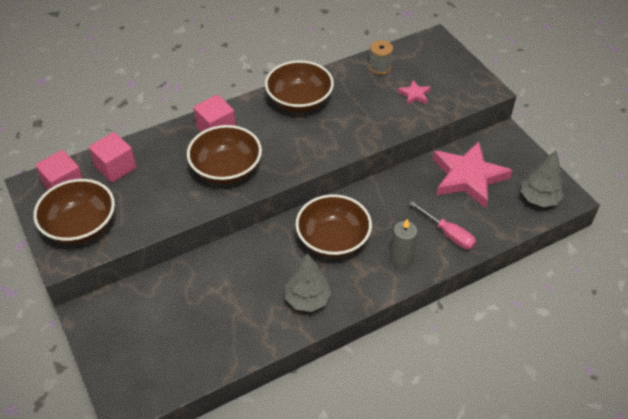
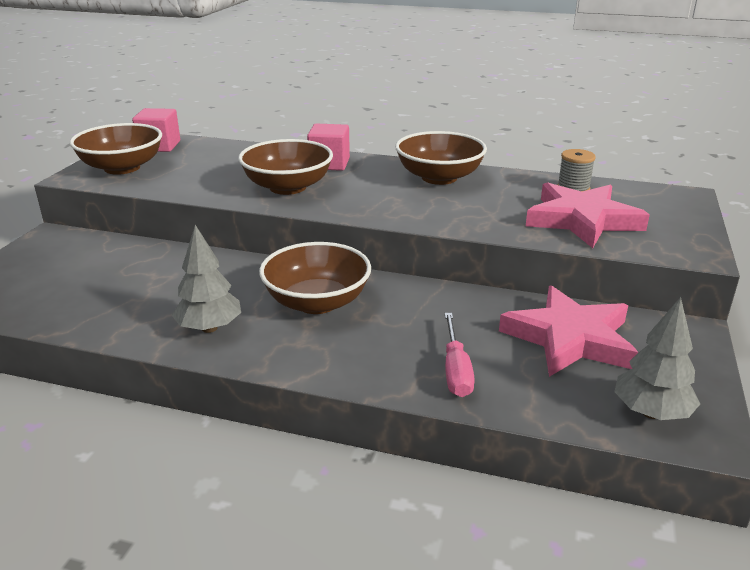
camera: 45 degrees right, 20 degrees down
(116, 168) = (211, 152): pink cube -> none
(401, 260) = (358, 357): grey candle -> none
(414, 95) = (582, 220): pink star -> pink star, size x2.29

